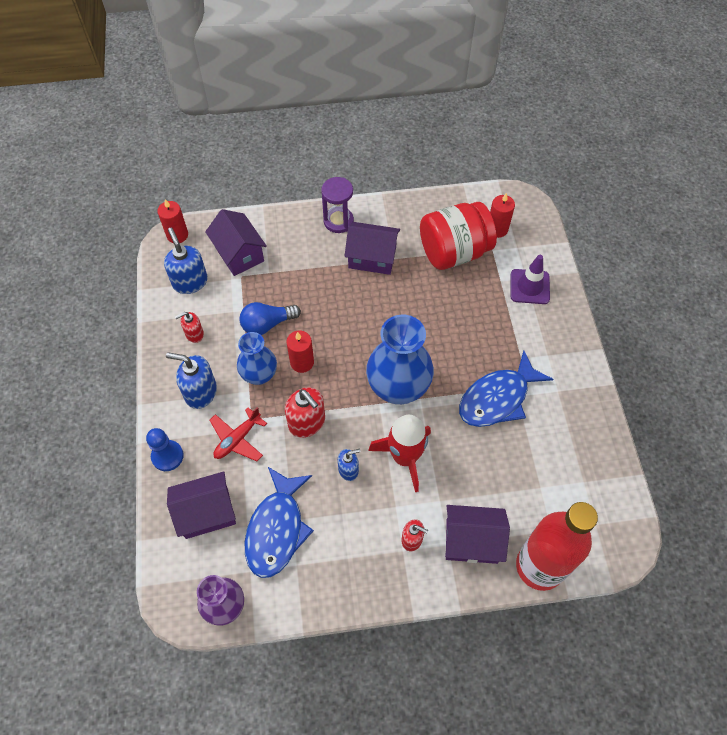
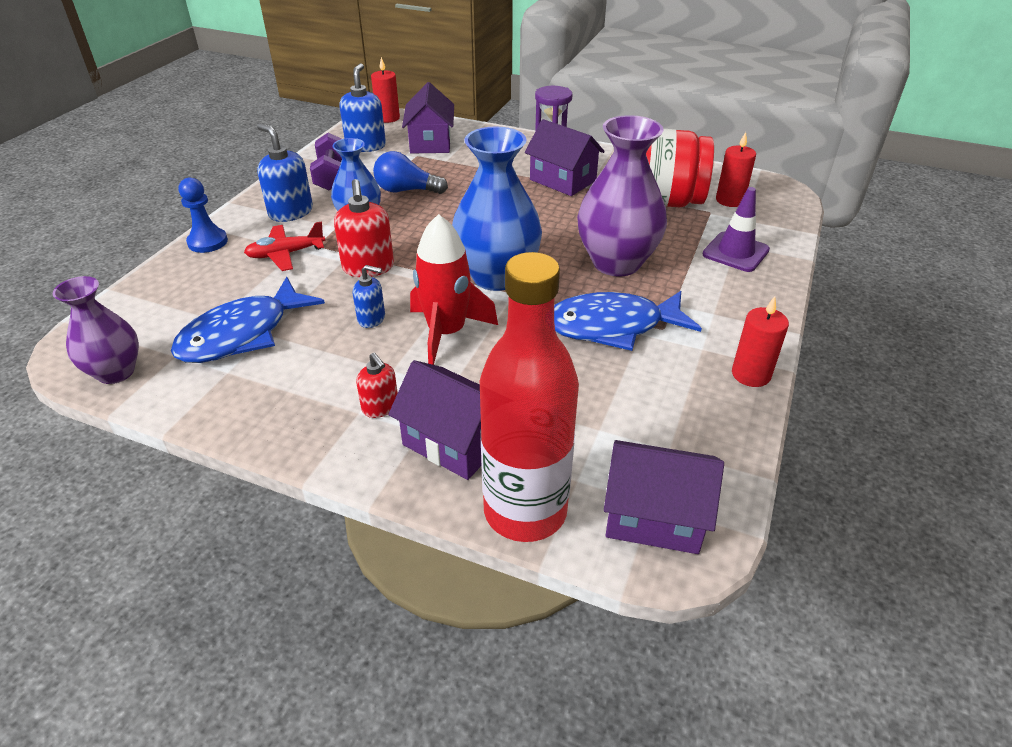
camera: 30 degrees right, 20 degrees down
(194, 334) = (331, 176): red soap dispenser -> purple dumbbell
(206, 512) = (191, 293): purple house -> purple house (654, 516)
(302, 362) = (412, 225): red candle -> red candle (751, 374)
(464, 335) = (616, 263): none -> purple vase

